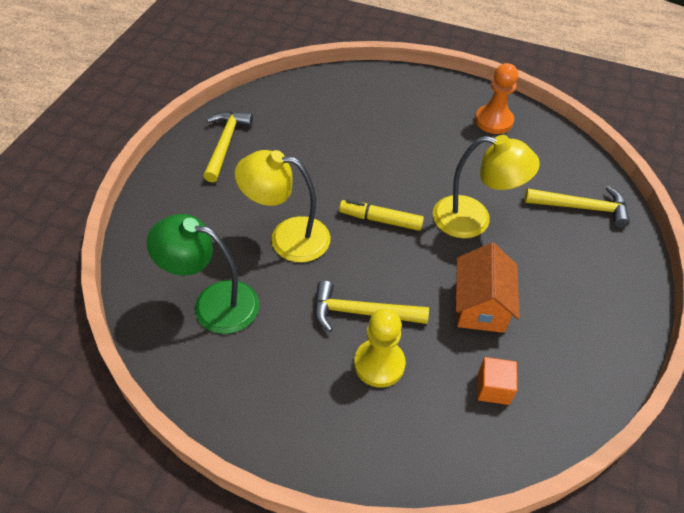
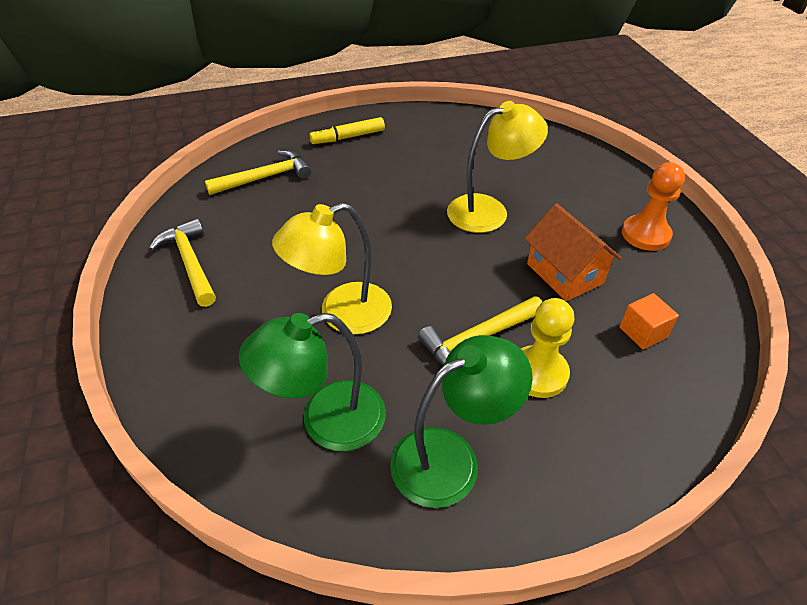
camera: 35 degrees left, 5 degrees down
(265, 377) = (451, 457): none -> green lamp
(381, 220) = (413, 251): yellow marker -> yellow marker (348, 137)
(493, 121) = (426, 130): orange pawn -> orange pawn (645, 234)
(581, 207) = (556, 161): yellow hammer -> yellow hammer (265, 177)

